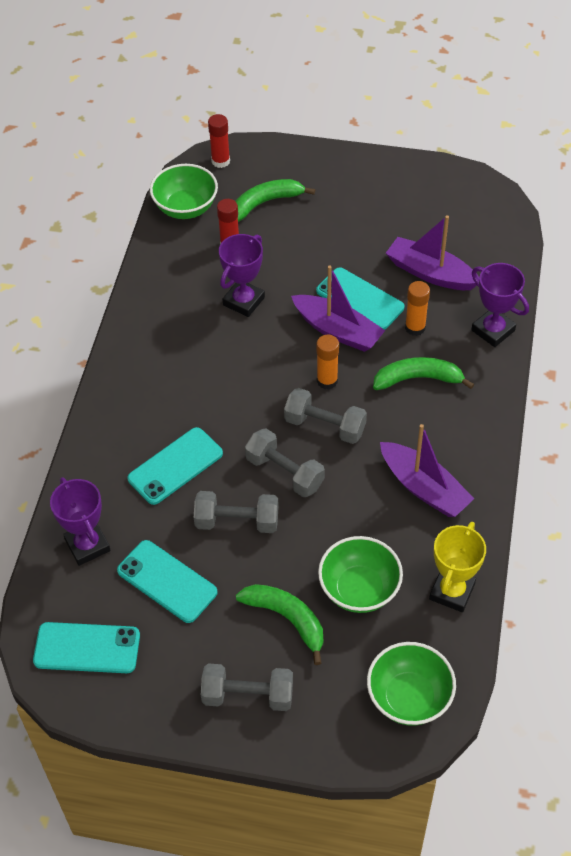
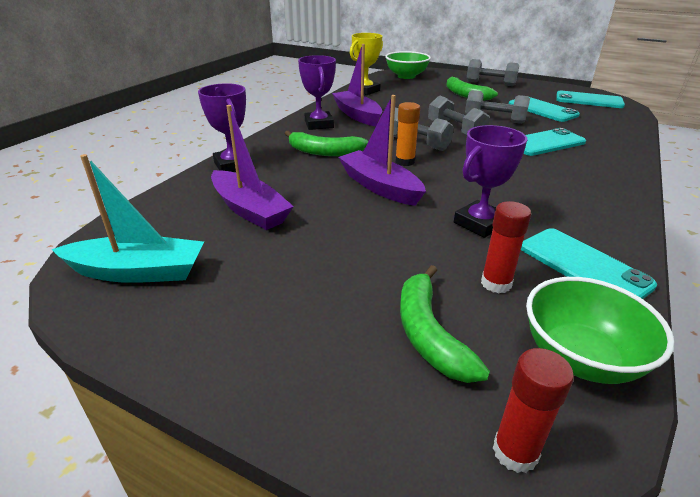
camera: 165 degrees left, 20 degrees down
(87, 545) = (605, 125): purple trophy -> purple trophy (319, 124)
(265, 203) = (429, 334): green banana -> green banana turned 90 degrees clockwise
(359, 589) = (419, 96): green bowl -> none
(360, 299) = (343, 203): turquoise phone -> turquoise phone (583, 266)
(415, 328) = (302, 177): orange glue stick -> none
(457, 201) = (138, 272): none -> turquoise boat

